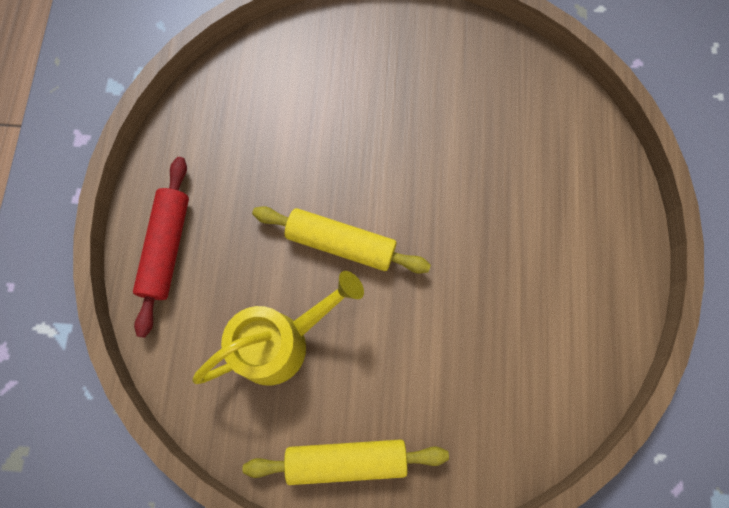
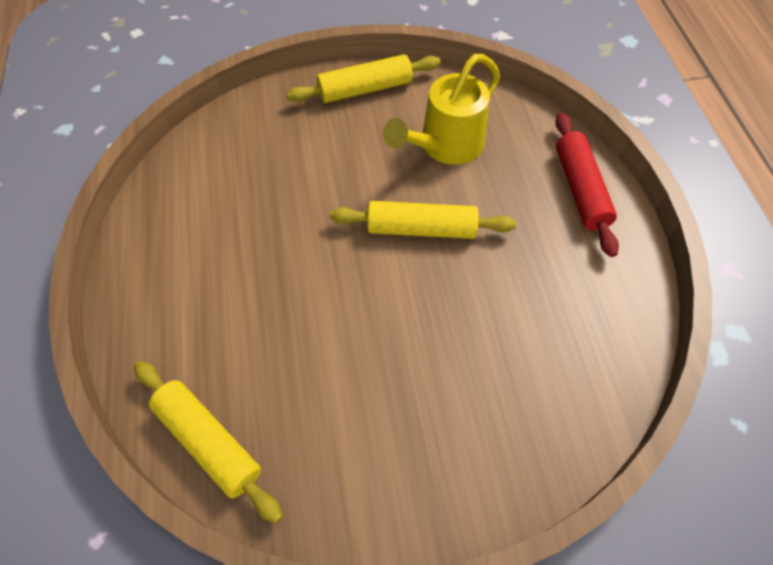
camera: 165 degrees right, 15 degrees down
(558, 101) = (209, 442): none -> yellow rolling pin

